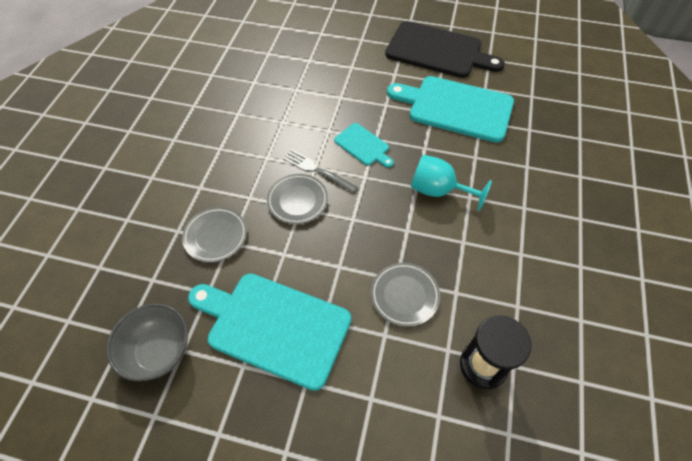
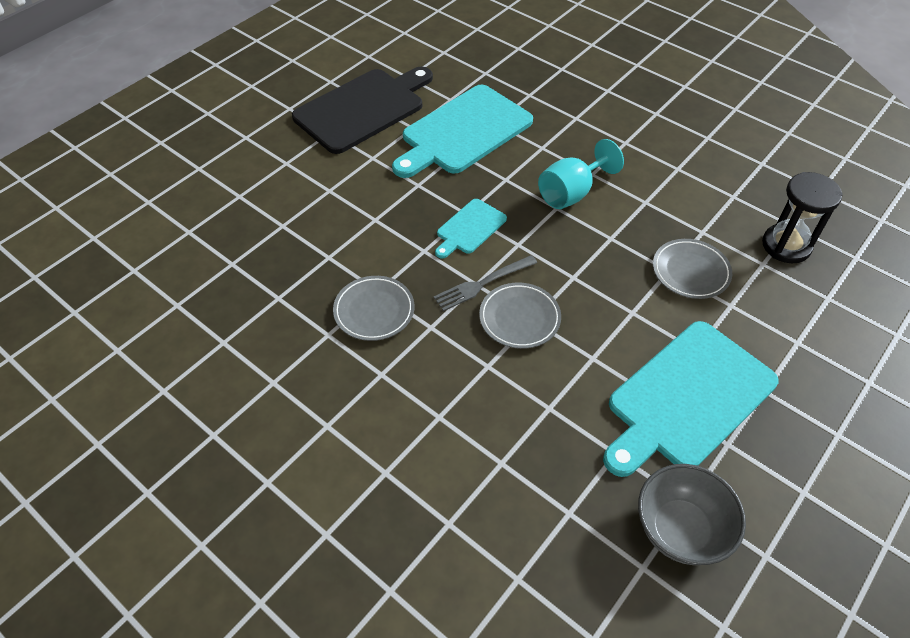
camera: 65 degrees left, 5 degrees down
(215, 236) = (532, 420): grey plate -> grey plate (374, 311)
(363, 145) = (469, 228): turquoise cutting board -> turquoise cutting board turned 150 degrees clockwise

